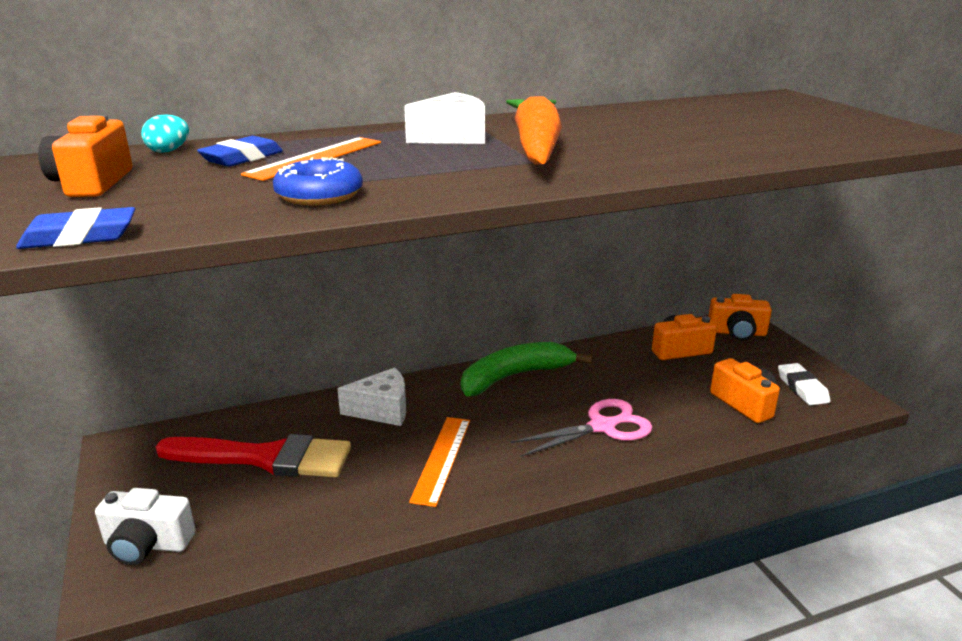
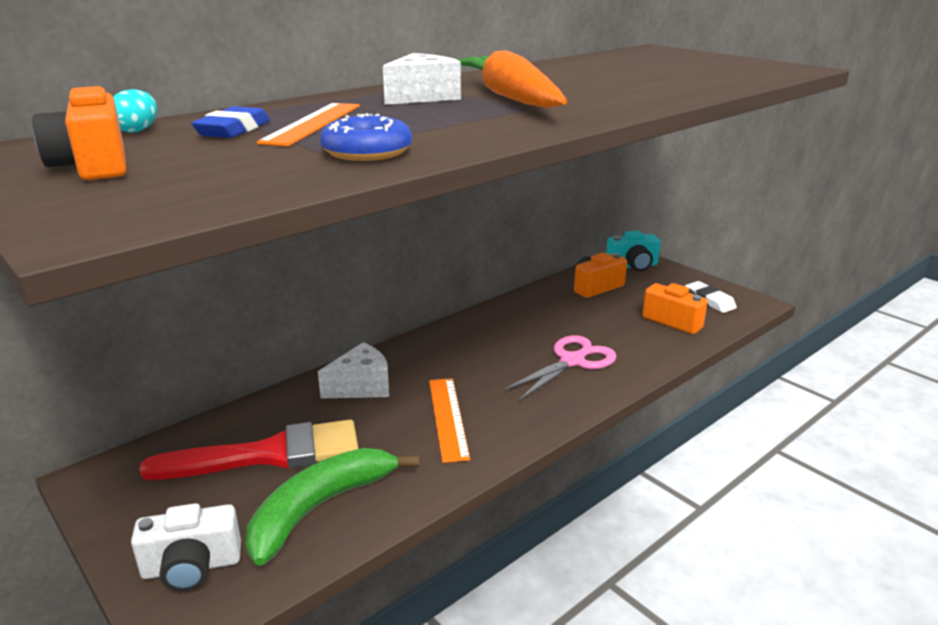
camera: 20 degrees left, 0 degrees up
(80, 237) = (160, 213): blue eraser -> none
(515, 376) = (469, 333): green banana -> green banana (320, 508)
(737, 333) = (633, 266): orange camera -> turquoise camera

